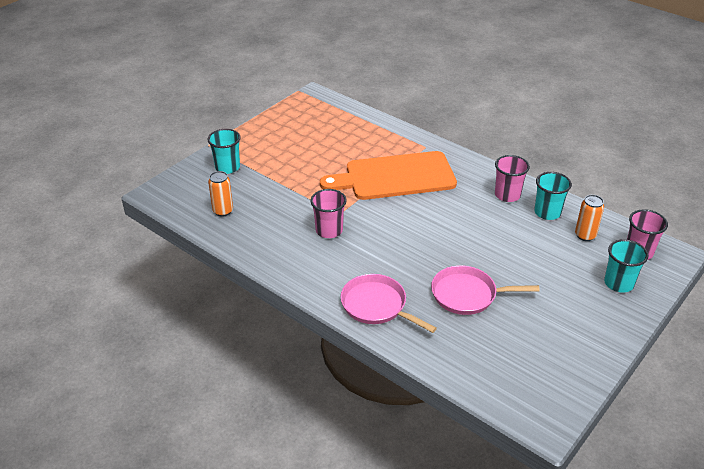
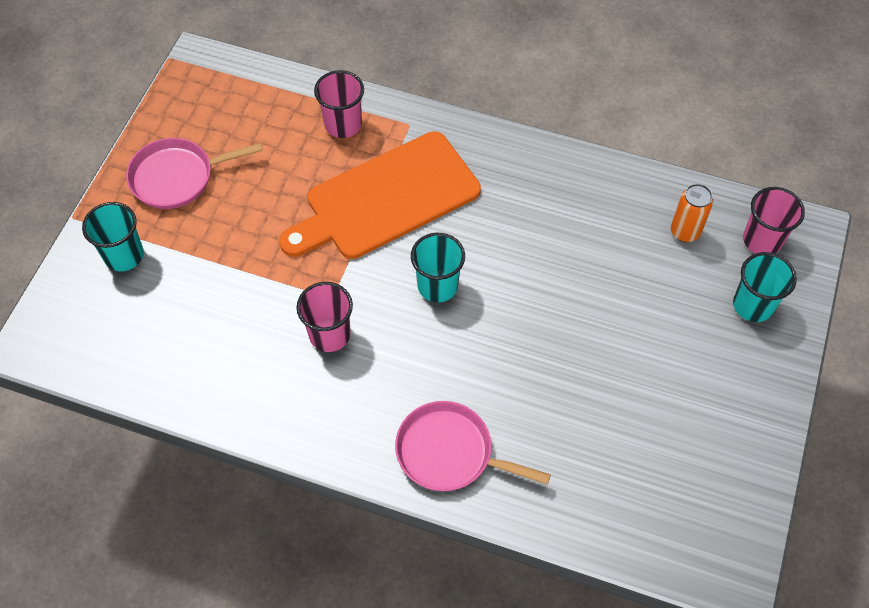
camera: 20 degrees left, 20 degrees up
(223, 211) = (154, 346): orange can -> none
(467, 295) = (564, 391): pink pan -> pink pan (177, 177)
(507, 195) = (557, 187): pink cup -> pink cup (343, 124)
(547, 212) = (622, 204): turquoise cup -> turquoise cup (437, 286)

